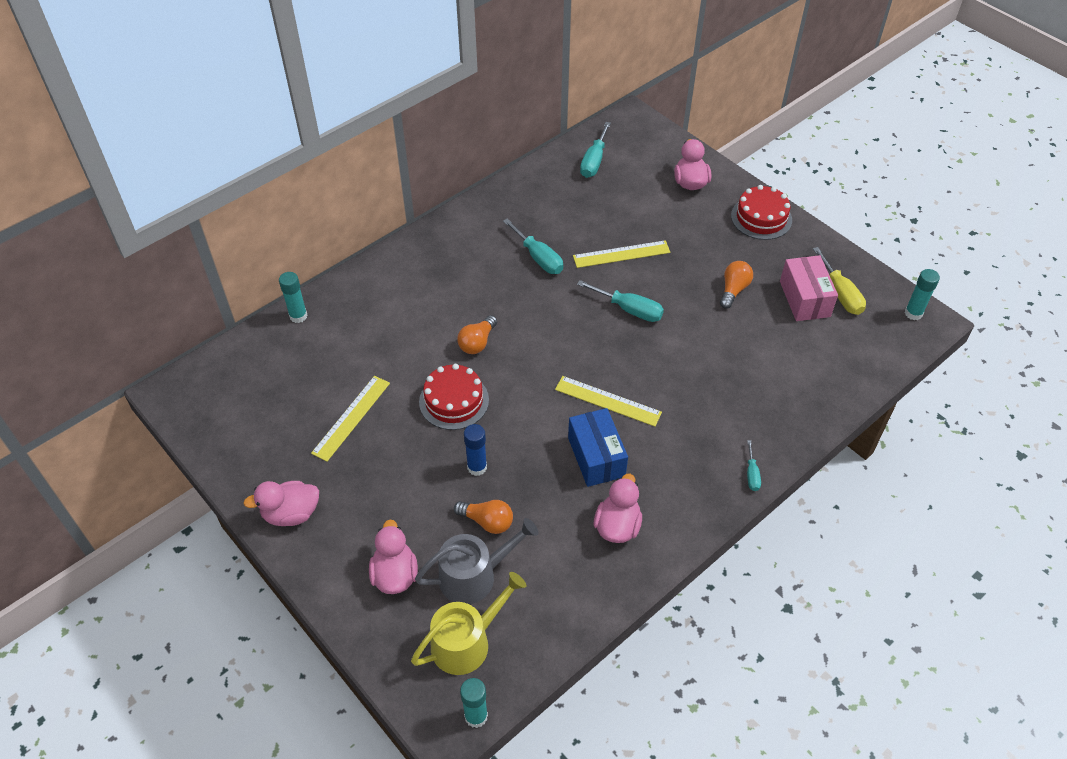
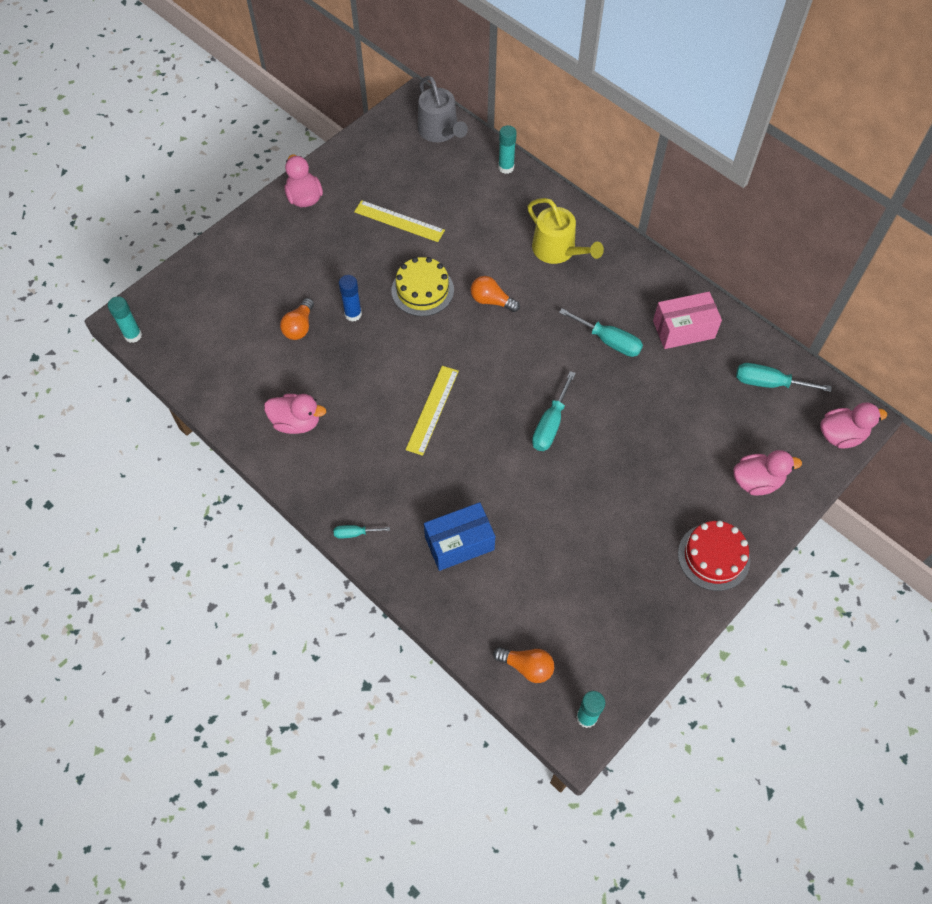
camera: 85 degrees right, 10 degrees up
(395, 574) = (251, 271): pink duck -> pink duck (841, 435)
(454, 401) = (422, 290): red cake -> yellow cake
(466, 642) = (192, 323): yellow watering can -> yellow watering can (558, 250)
(474, 576) = (249, 322): grey watering can -> grey watering can (440, 131)
(538, 258) = (609, 341): turquoise screwdriver -> turquoise screwdriver turned 105 degrees counterclockwise
(596, 457) = (368, 403): blue box -> blue box (459, 543)
(621, 254) = (628, 415): yellow ruler -> none
(733, 290) = (593, 523): orange light bulb -> orange light bulb (527, 666)
(804, 299) = (591, 597): pink box -> pink box (683, 329)
(840, 294) = (605, 637): yellow screwdriver -> none

